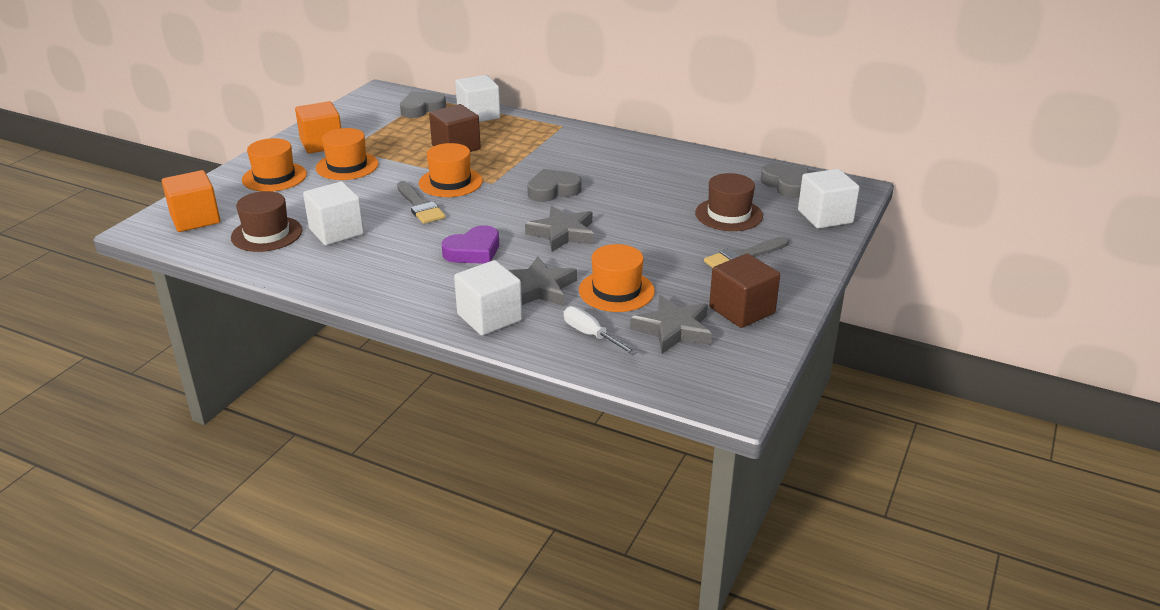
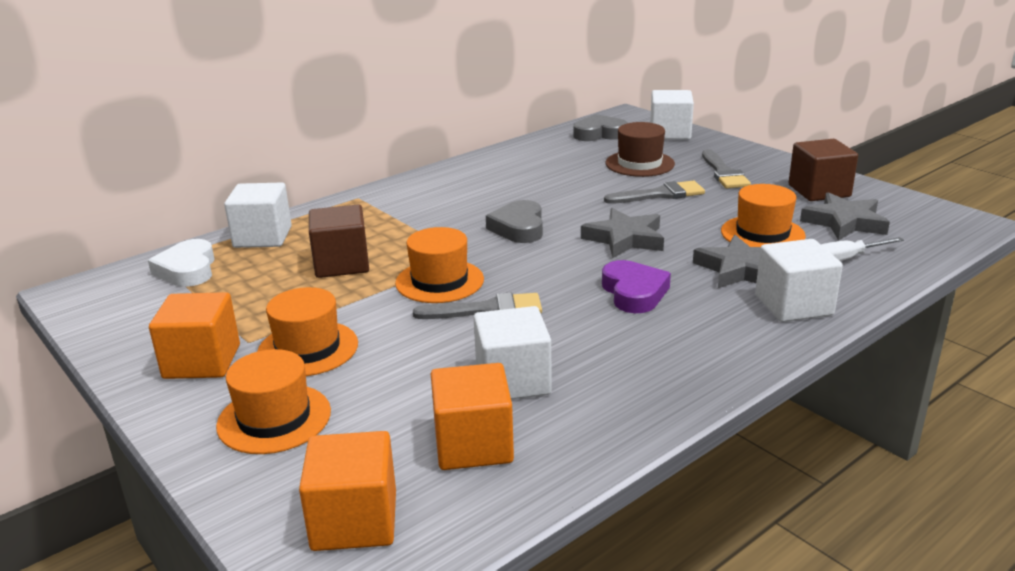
camera: 65 degrees left, 5 degrees down
(267, 234) = (473, 445): brown hat -> orange cube
(422, 109) = (187, 270): grey heart -> white heart
(664, 234) = (660, 194): none -> grey brush

